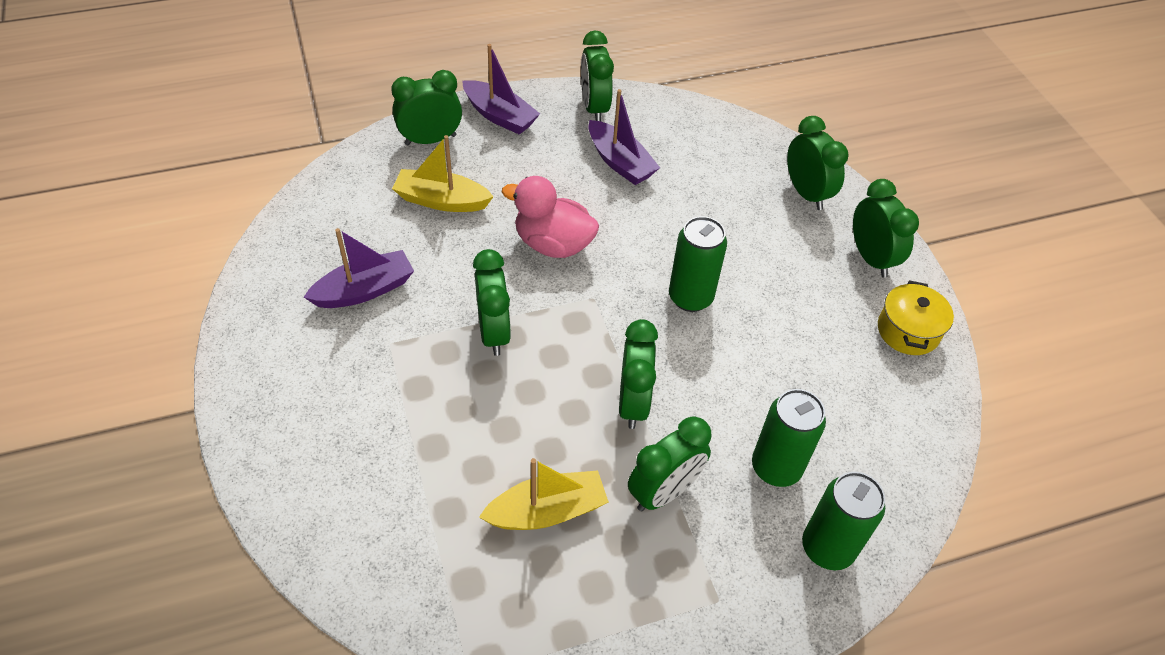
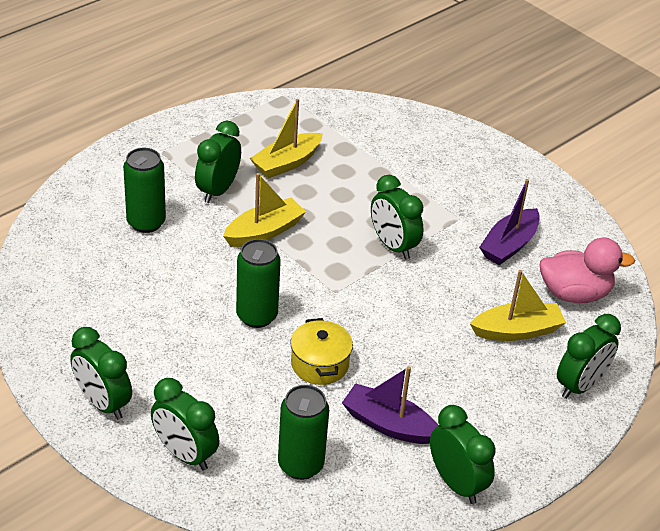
camera: 155 degrees right, 10 degrees down
(500, 116) = (541, 436): purple boat -> none
(553, 244) = (396, 324): pink duck -> pink duck (574, 294)
(633, 403) = (264, 232): green clock -> yellow boat
(827, 548) = (99, 191): green can -> green can (300, 465)
(908, 331) = (58, 345): yellow pot -> yellow pot (319, 364)

